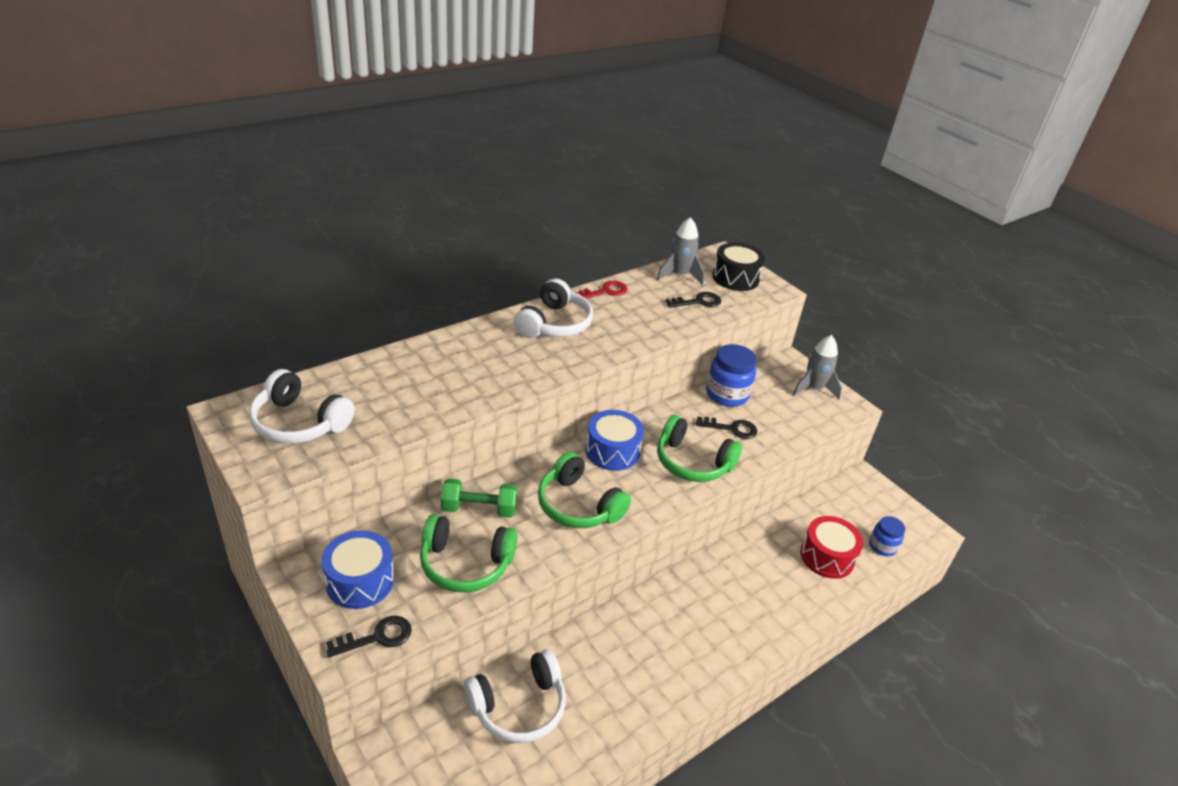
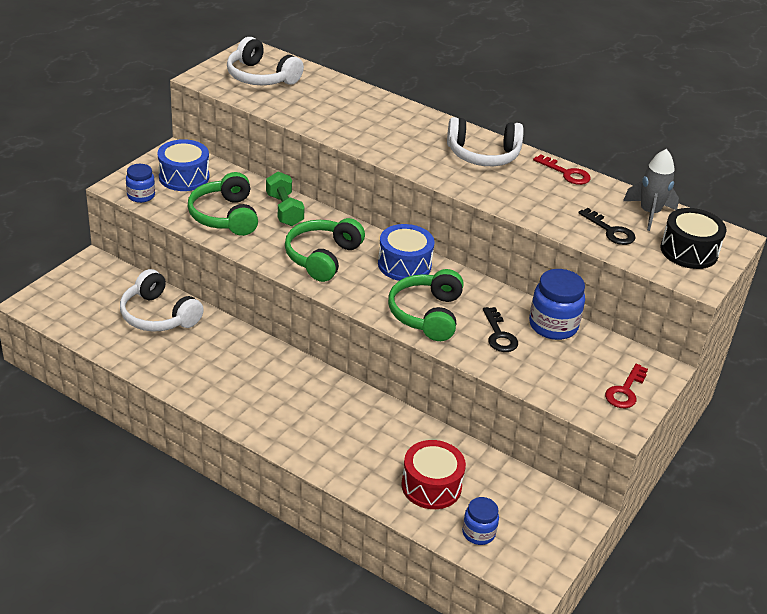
camera: 70 degrees right, 0 degrees up
(299, 423) = (261, 77): white headphones -> white headphones turned 60 degrees counterclockwise
(377, 637) = (141, 196): black key -> blue jar
(813, 389) = (625, 391): grey rocket -> red key

